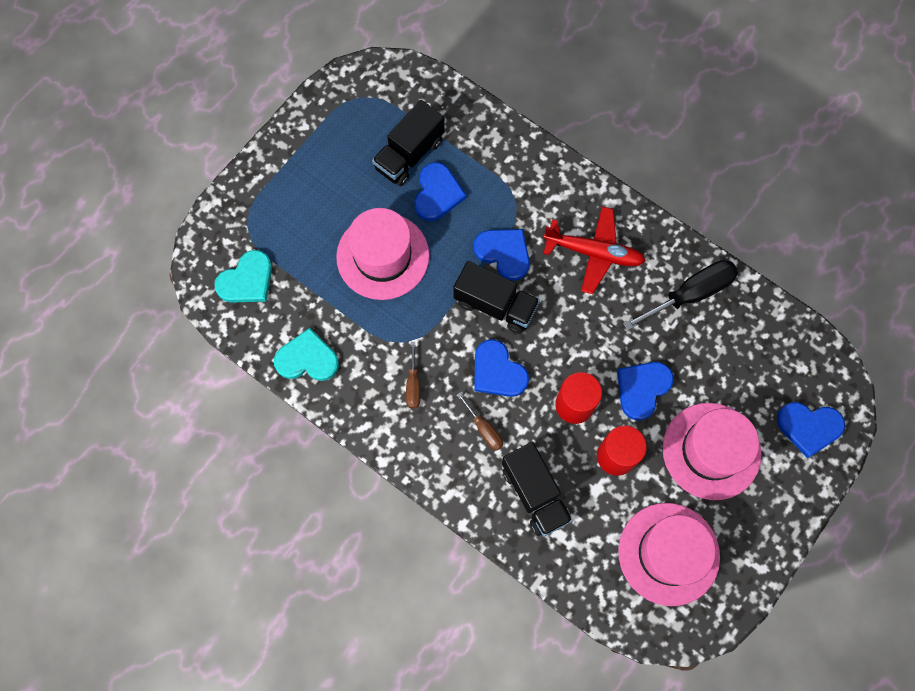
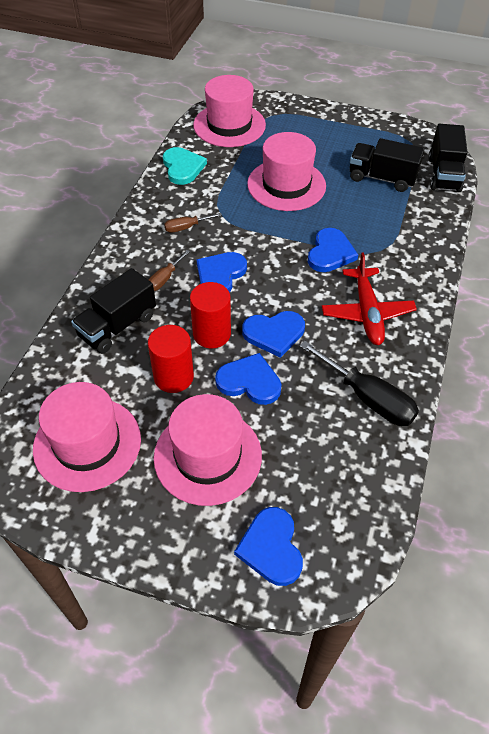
camera: 70 degrees right, 20 degrees down
(247, 280) = (229, 125): turquoise heart -> pink hat
(437, 193) = (358, 201): blue heart -> blue heart (274, 334)
(495, 305) = (280, 259): black truck -> black truck (443, 174)

